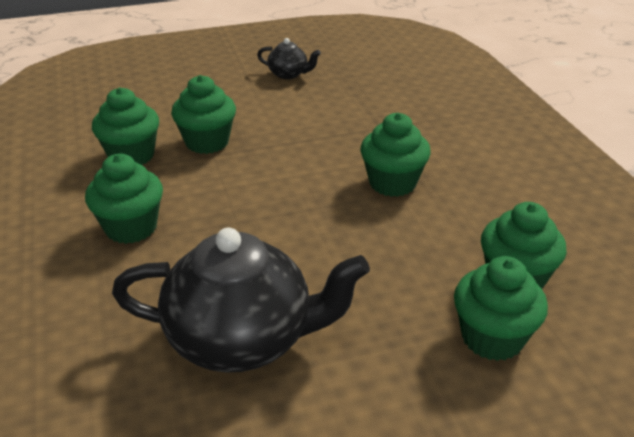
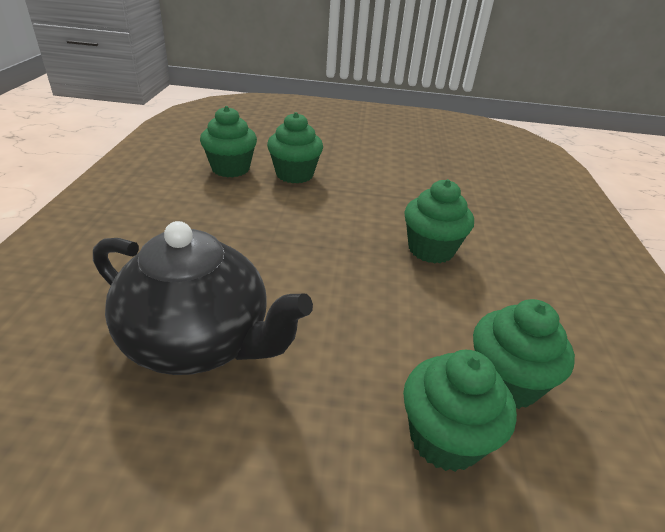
camera: 20 degrees right, 0 degrees up
(131, 227) = (187, 219): green cupcake -> none
(288, 74) = (395, 144): black teapot -> none

